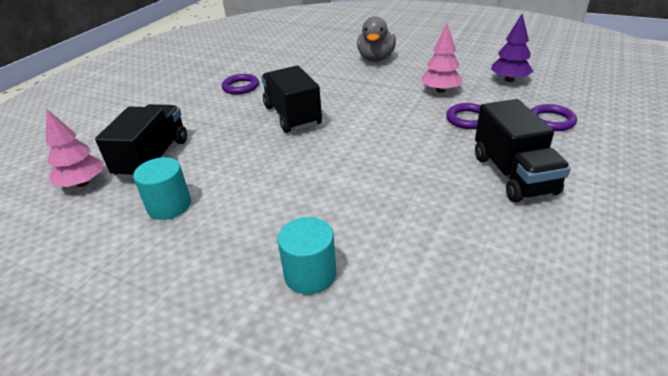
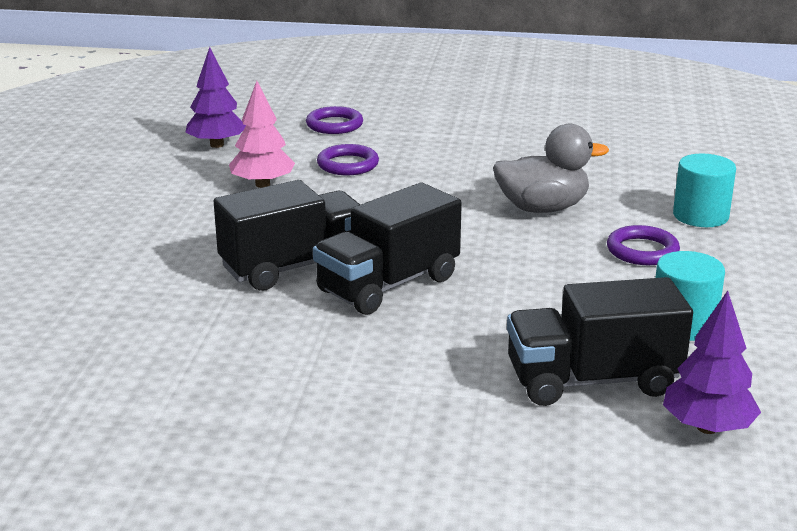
camera: 110 degrees left, 10 degrees down
(83, 183) = (707, 427): pink tree -> purple tree
(241, 87) = (286, 366): purple ring -> purple ring (642, 251)
(376, 59) = (128, 244): grey duck -> grey duck (542, 208)
(513, 174) = (464, 141): black truck -> black truck (294, 266)

